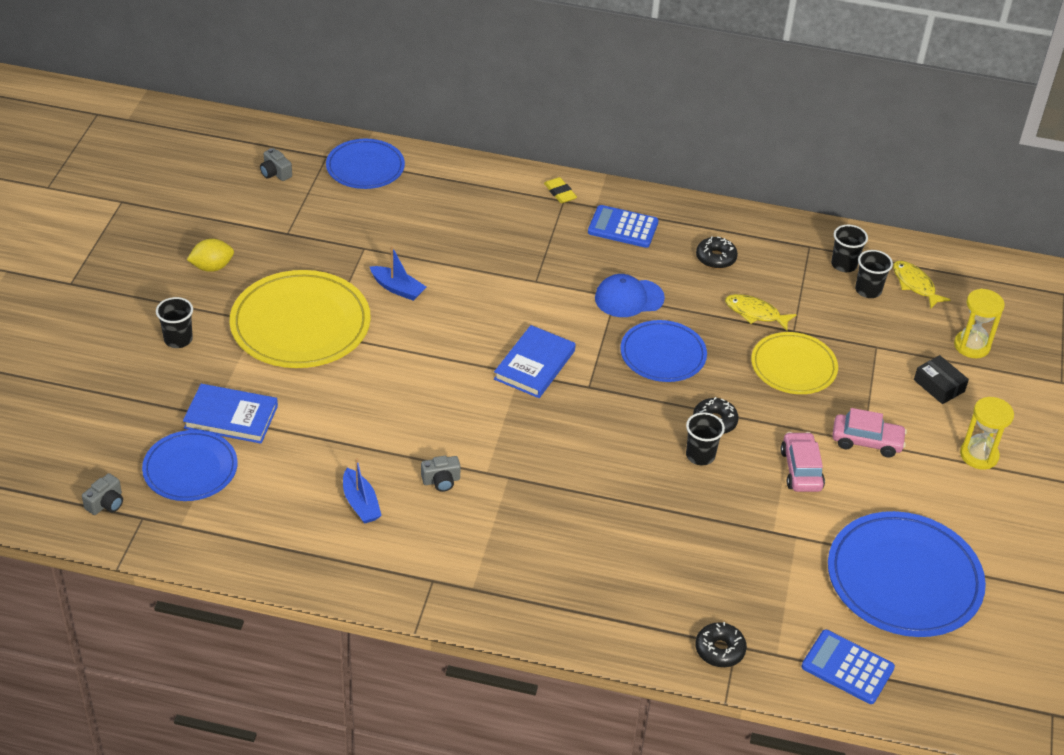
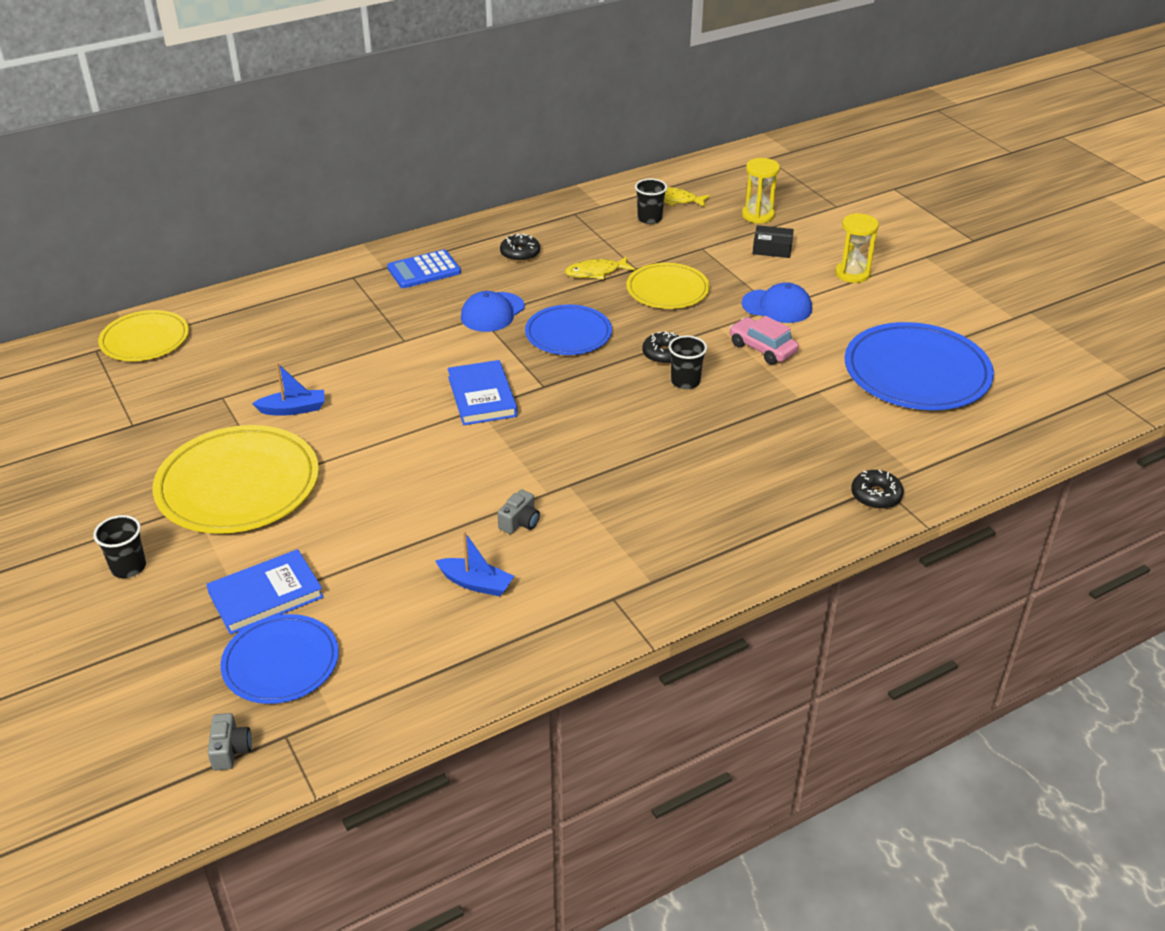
camera: 40 degrees left, 5 degrees down
(212, 267) = (89, 491): yellow lemon -> none
(275, 173) = (60, 387): grey camera -> none
(365, 167) = (145, 340): blue plate -> yellow plate
(560, 193) = (342, 273): yellow eraser -> none
(844, 264) = (612, 212): black cup -> none
(847, 667) = (964, 449): blue calculator -> none
(866, 441) = (777, 306): pink car -> blue cap

